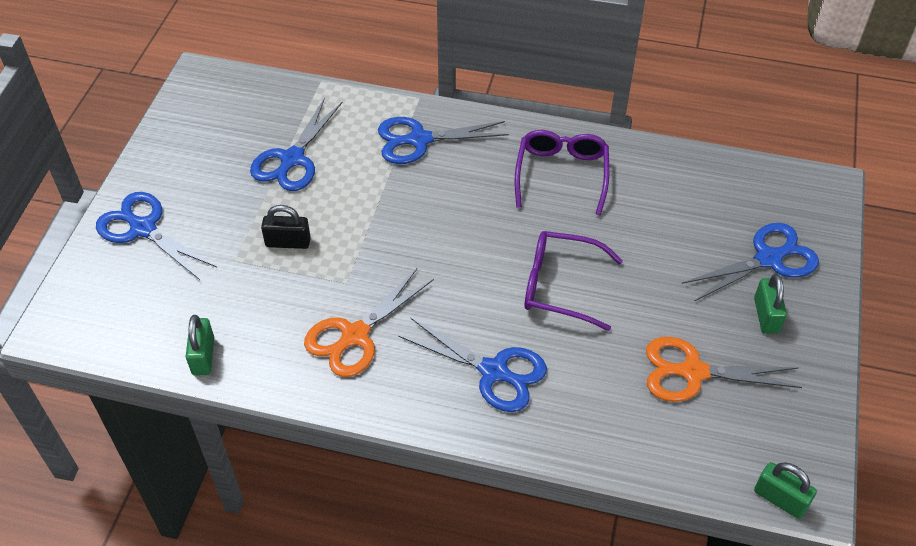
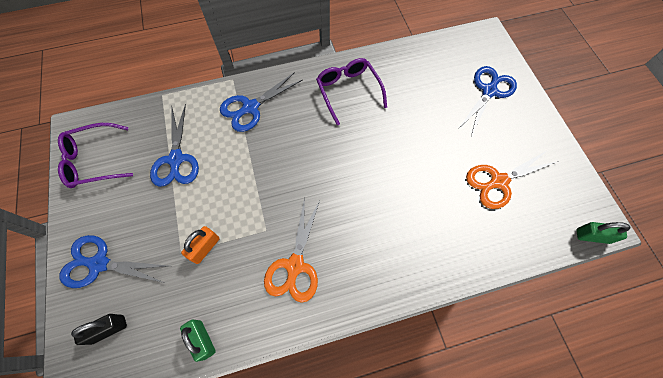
camera: 30 degrees left, 15 degrees up
(265, 267) = (205, 248): none -> orange padlock
(288, 242) = (209, 221): black padlock -> black padlock (108, 329)
(494, 371) = (393, 243): blue scissors -> none
(560, 286) = (394, 164): purple glasses -> purple glasses (94, 161)
(766, 315) = (510, 126): green padlock -> none

